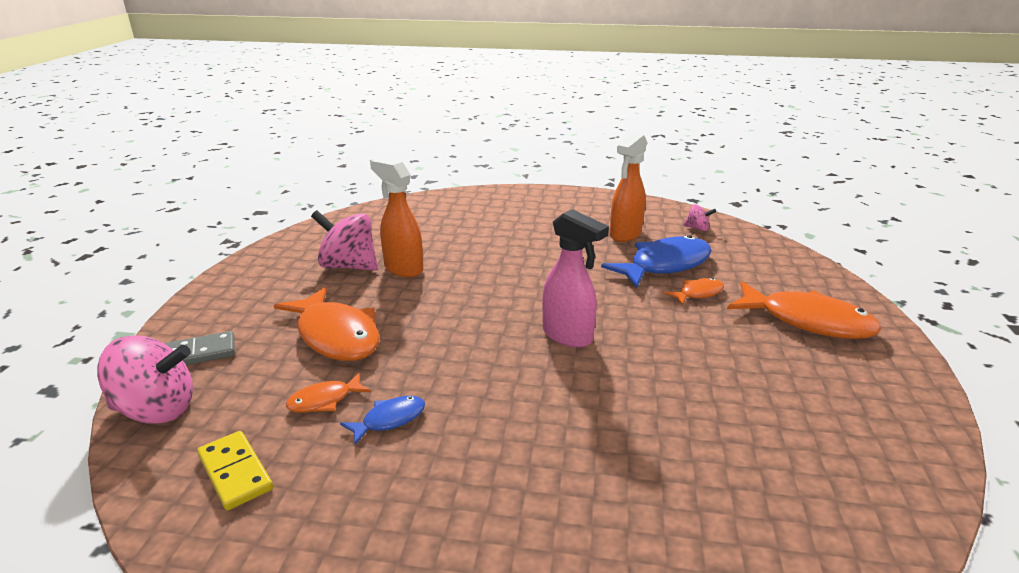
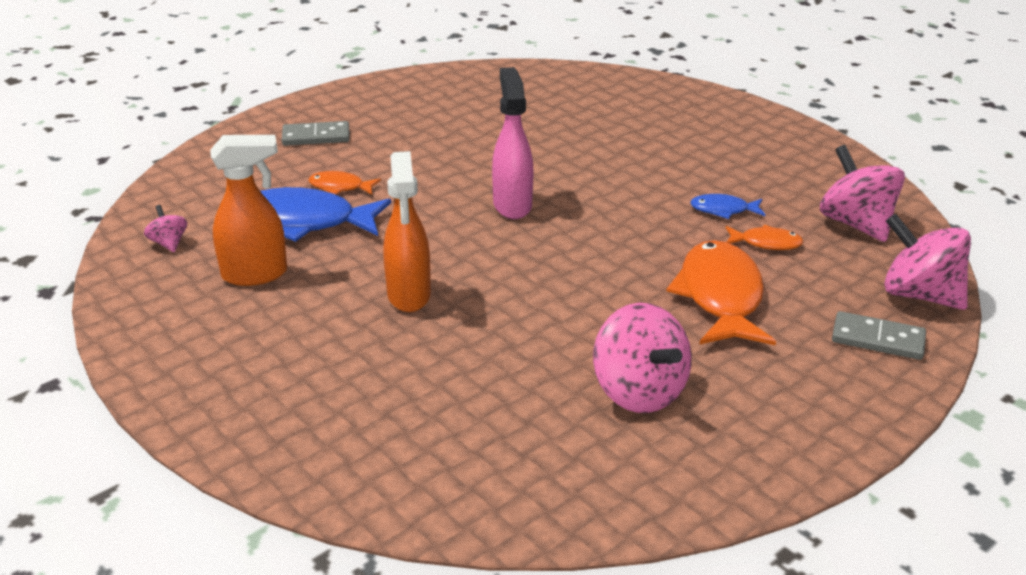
camera: 140 degrees left, 5 degrees up
(235, 472) = (855, 224): yellow domino -> pink spinning top
(403, 268) = (575, 353): orange spray bottle -> orange spray bottle (409, 296)
(807, 321) = (316, 137): orange fish -> grey domino

